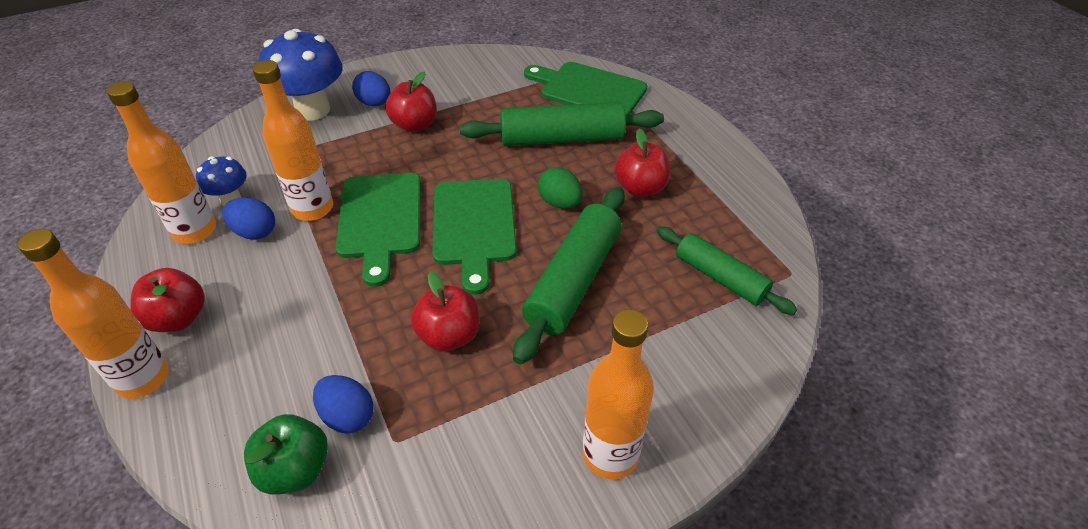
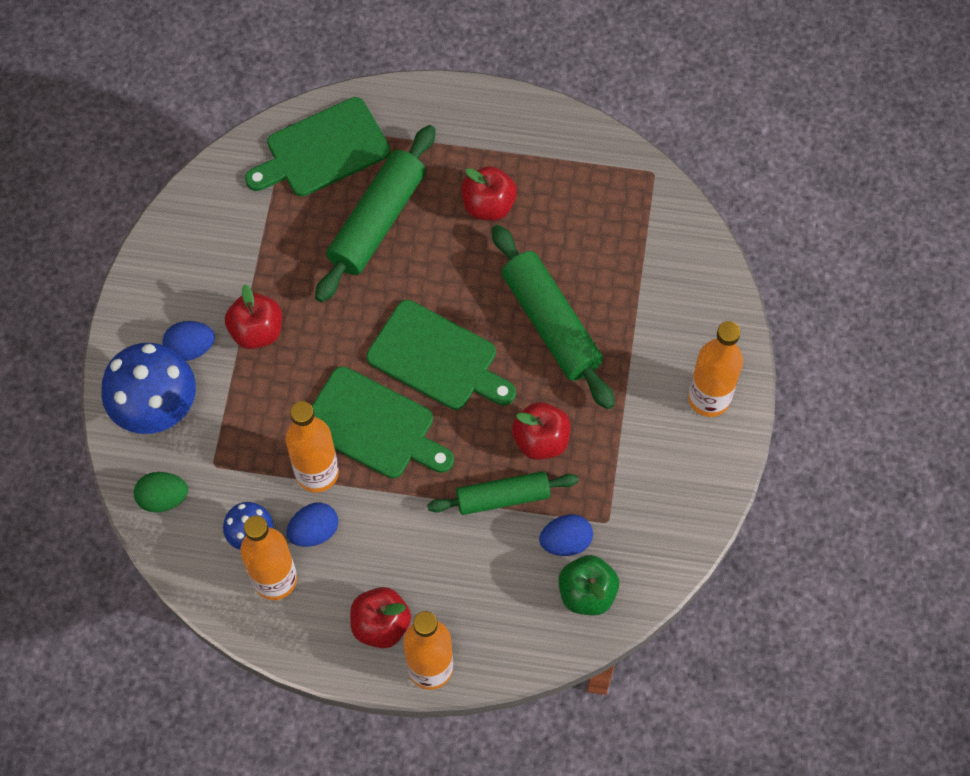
camera: 55 degrees left, 20 degrees up
(560, 203) = (459, 277): green egg -> green egg (163, 498)
(720, 277) = (622, 222): green rolling pin -> green rolling pin (502, 497)

